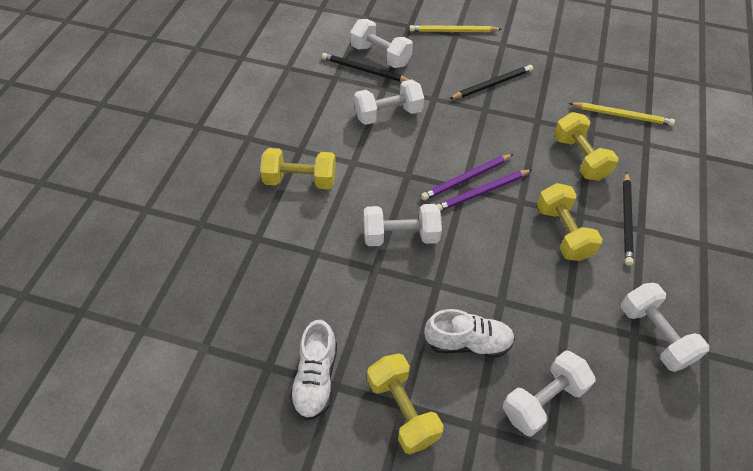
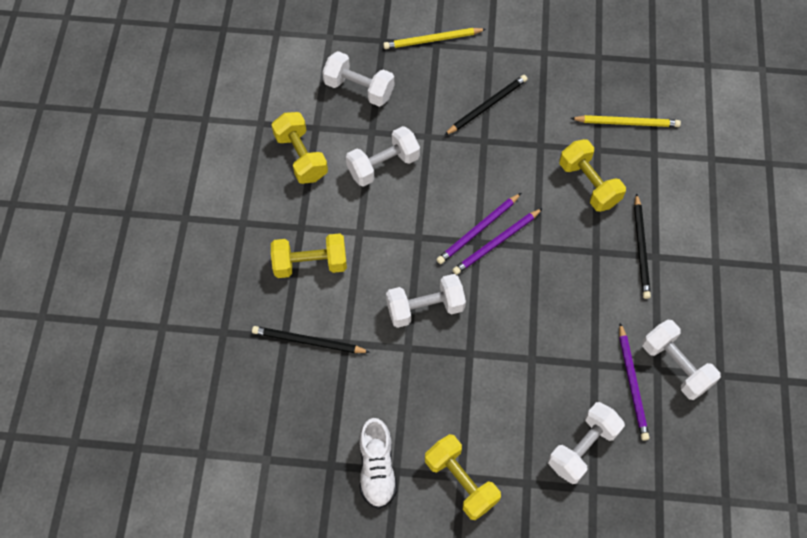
camera: 10 degrees left, 10 degrees up
(364, 70) = (345, 112): black pencil -> black pencil (308, 341)
(468, 342) = (508, 406): white shoe -> none
(563, 232) = (581, 274): yellow dumbbell -> yellow dumbbell (301, 157)
(606, 344) = (632, 383): none -> purple pencil

